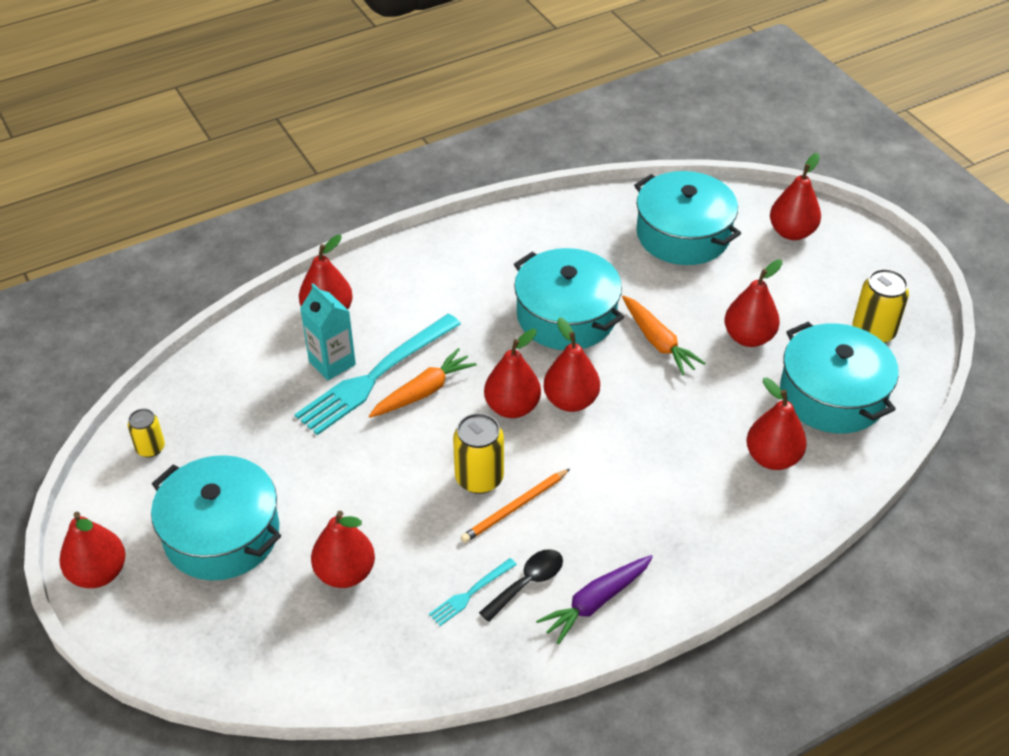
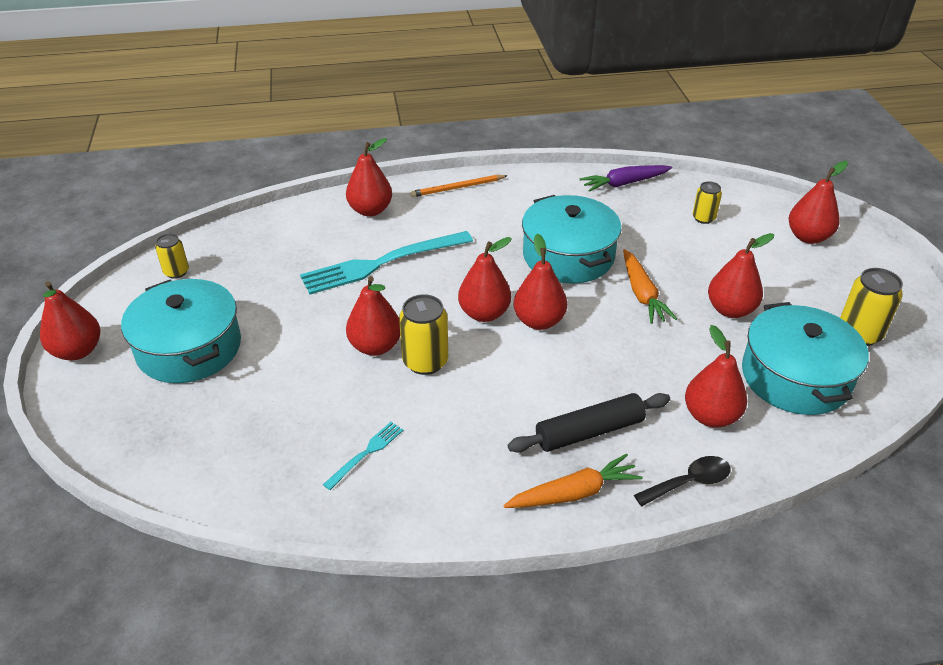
camera: 20 degrees right, 5 degrees down
(332, 363) = (353, 246): turquoise carton -> none
(345, 573) = (268, 406): red pear -> red pear (375, 346)
(423, 391) = (415, 283): orange carrot -> orange carrot (574, 493)
(471, 593) = (366, 453): turquoise fork -> turquoise fork turned 150 degrees clockwise
(514, 508) = (444, 393): orange pencil -> orange pencil (457, 188)
(527, 583) = (421, 460): black spoon -> black spoon (689, 482)
(596, 602) = (476, 496): purple carrot -> purple carrot (624, 183)
(670, 507) = (589, 432): none -> black rolling pin
(683, 234) = (703, 218): turquoise pot -> yellow can

